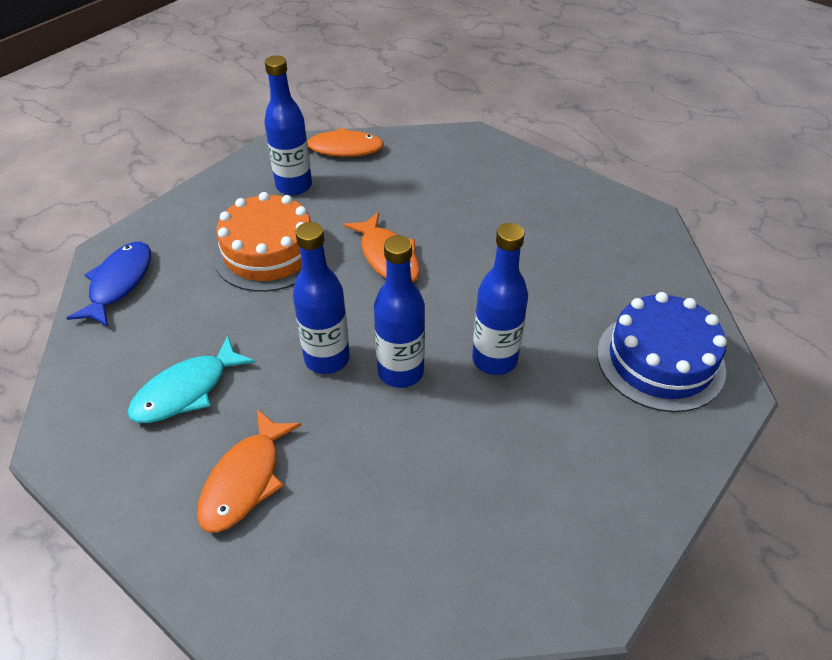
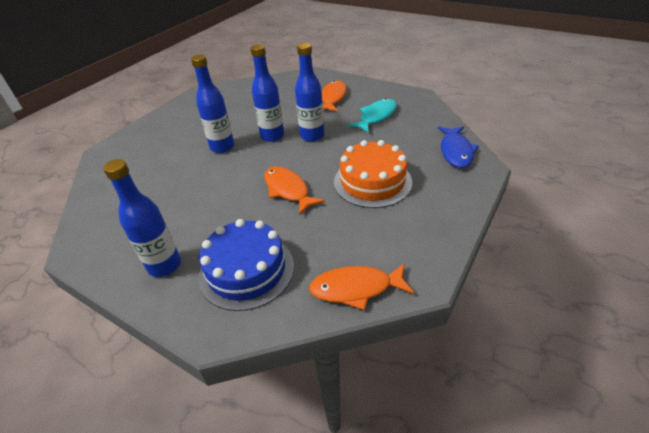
camera: 175 degrees right, 5 degrees down
(294, 186) = (381, 237): blue bottle -> blue bottle (164, 265)
(660, 360) = (131, 158): blue cake -> blue cake (246, 270)

